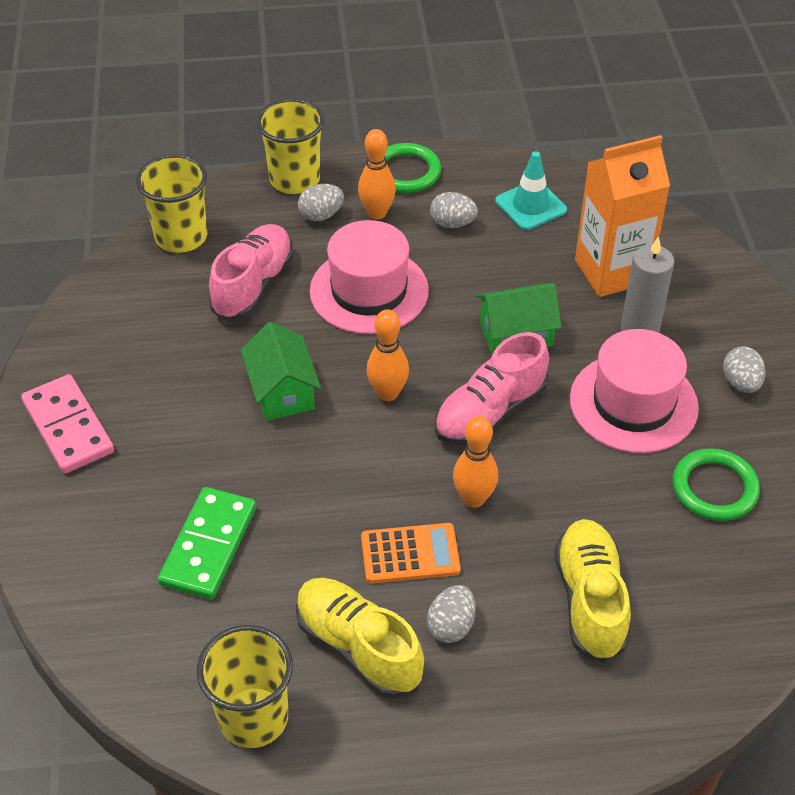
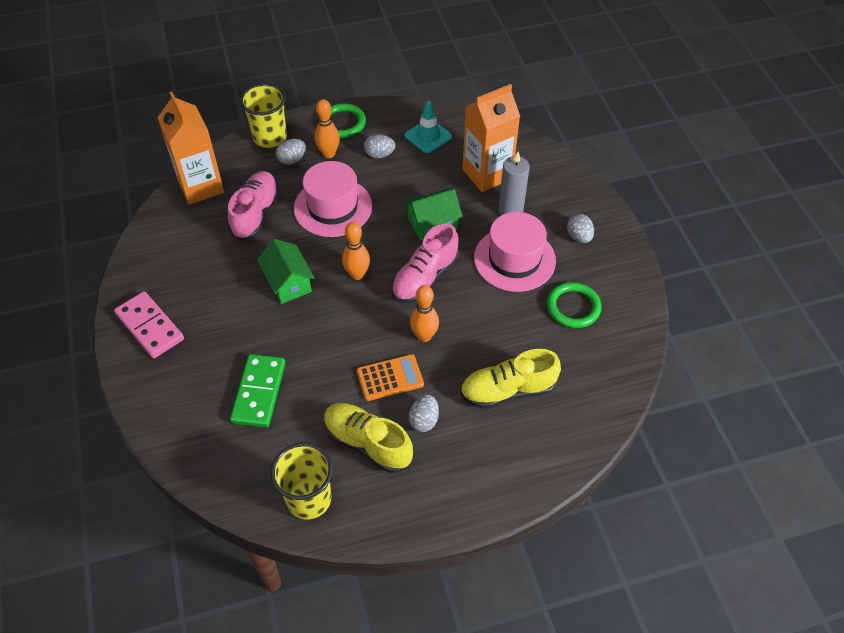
camera: 10 degrees left, 5 degrees up
(181, 237) = (201, 186): yellow cup -> orange carton
(590, 600) = (508, 390): yellow shoe -> yellow shoe turned 90 degrees counterclockwise

